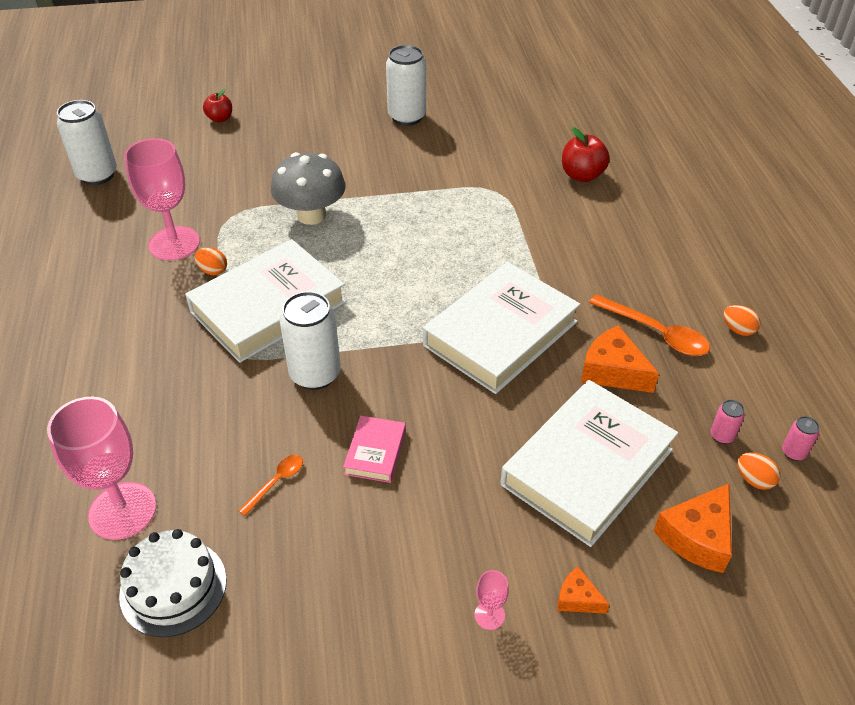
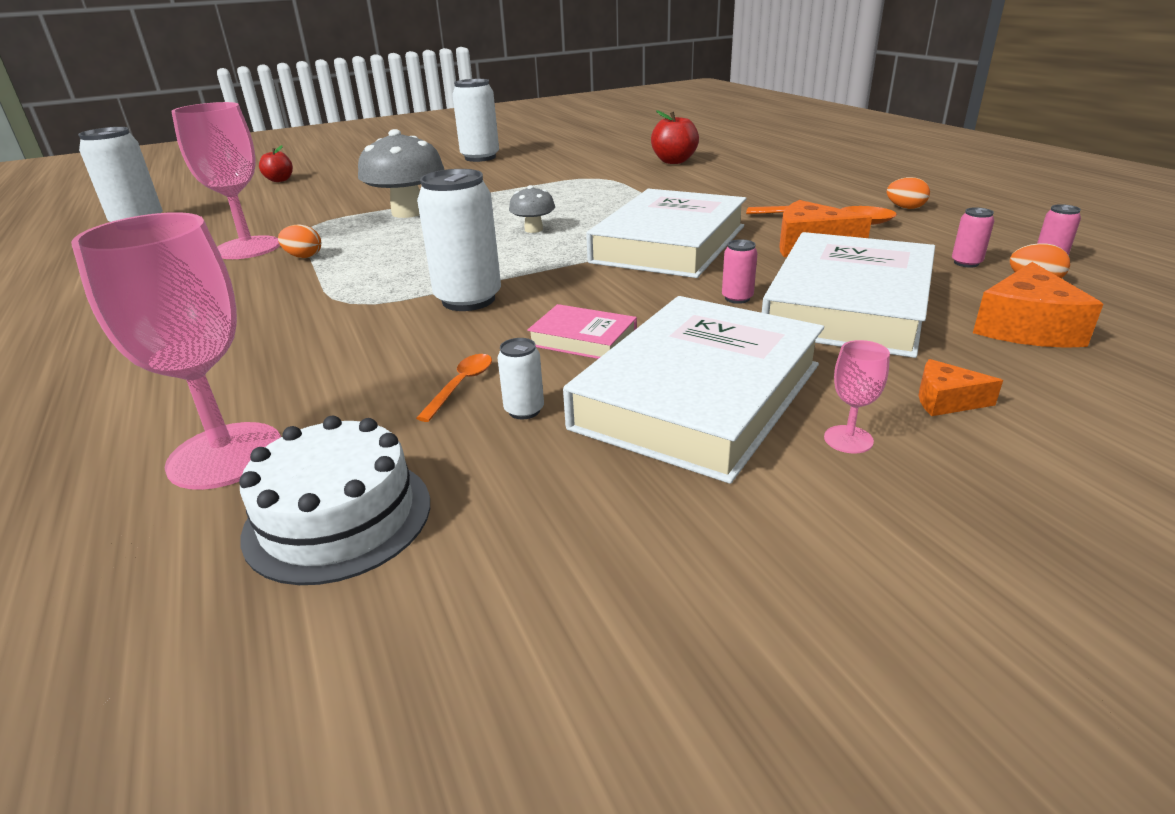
camera: 15 degrees left, 15 degrees down
(268, 307) = (384, 268): white book -> white book (699, 396)
(306, 522) = (524, 410): none -> white can
(375, 452) = (583, 339): pink book -> pink book turned 60 degrees counterclockwise
(402, 276) = (533, 229): none -> grey mushroom
(510, 432) = (737, 298): none -> pink can

